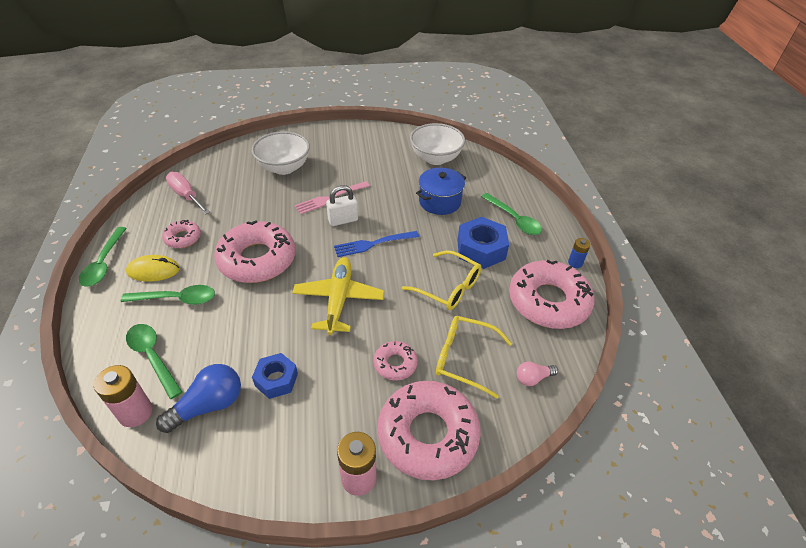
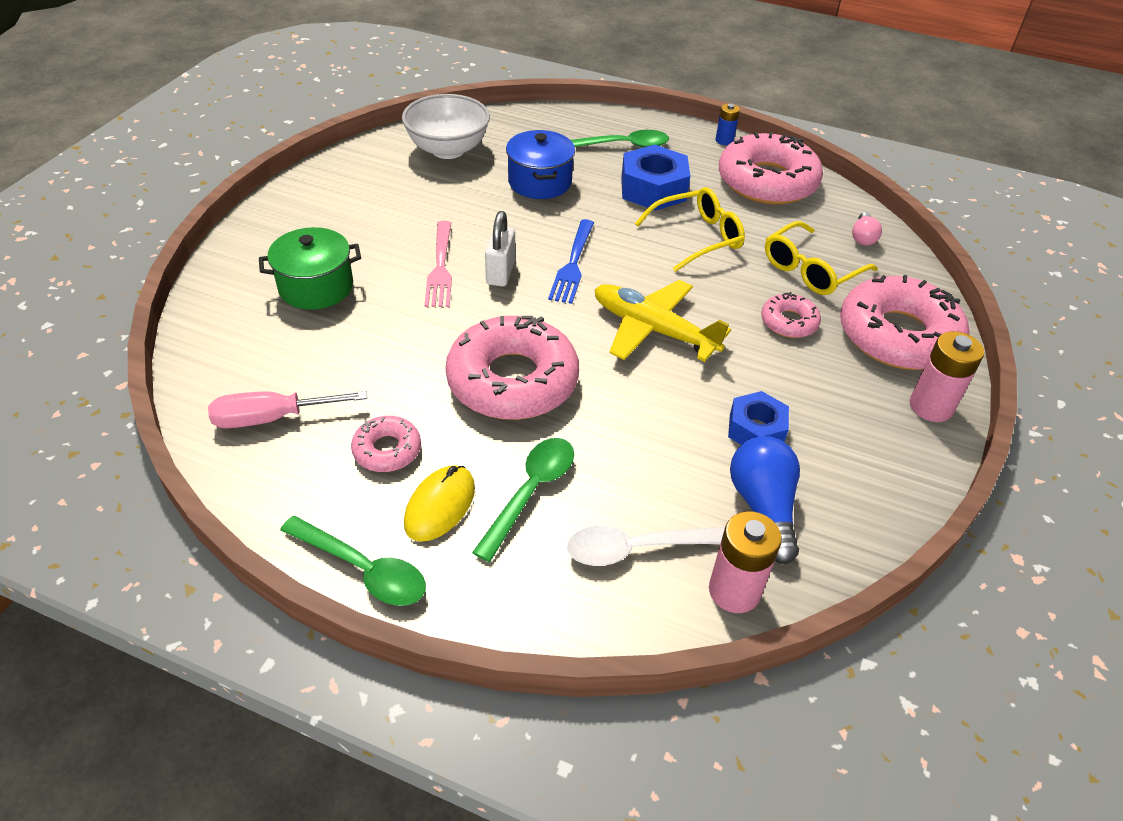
camera: 60 degrees left, 0 degrees up
(153, 357) = (637, 548): green spoon -> white spoon
(284, 168) = (316, 287): white bowl -> green pot

